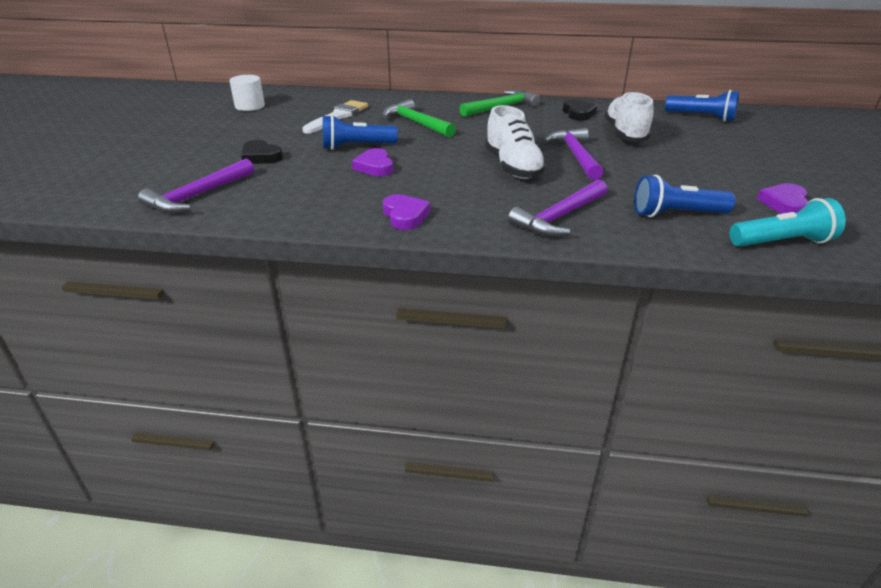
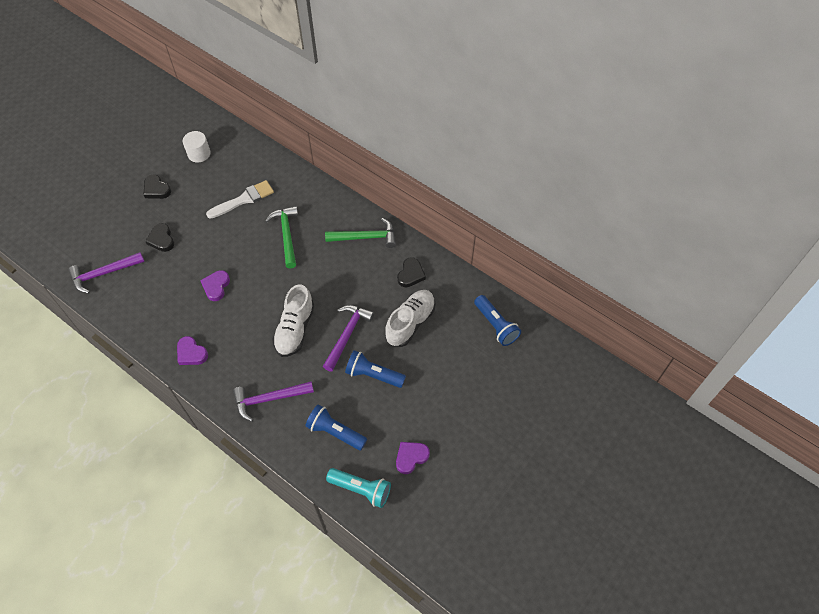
camera: 30 degrees right, 25 degrees up
(217, 132) = (156, 189): none -> black heart
(356, 147) = (224, 253): blue flashlight -> blue flashlight (373, 374)
(405, 216) = (191, 353): purple heart -> purple heart turned 120 degrees clockwise

